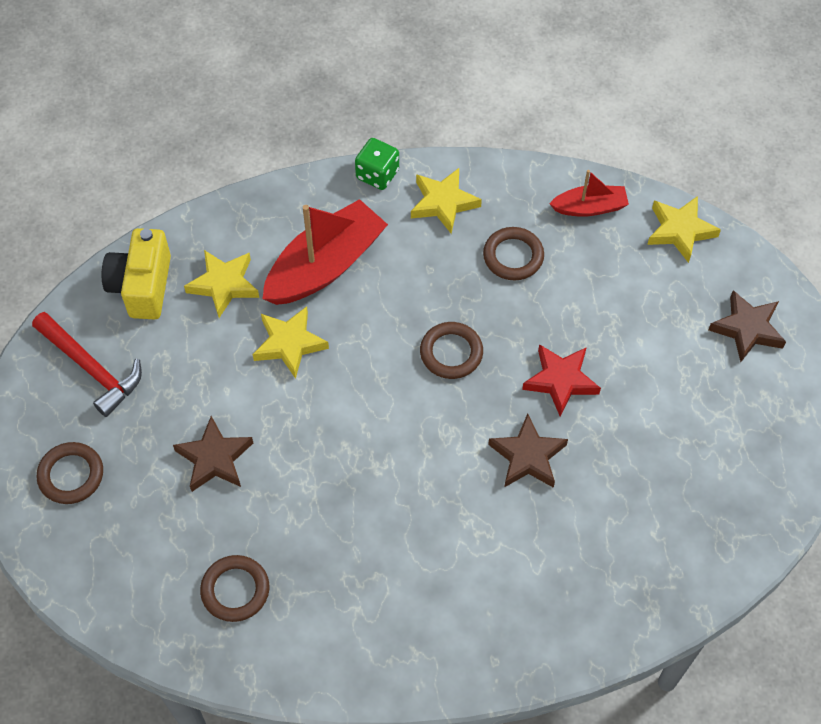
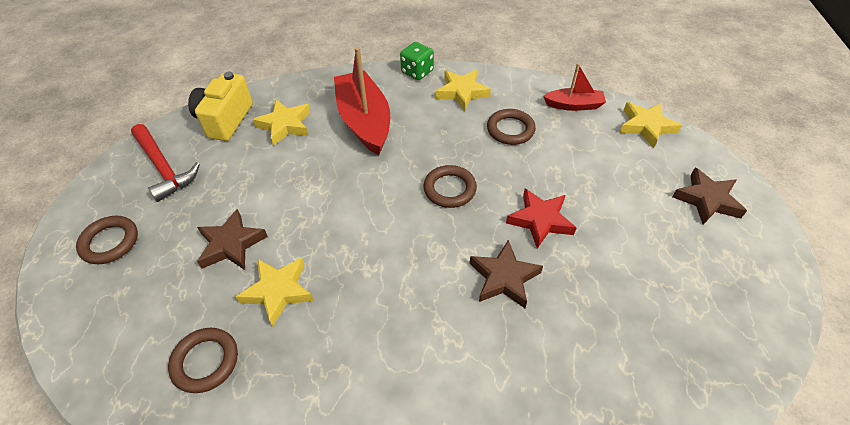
camera: 10 degrees right, 10 degrees down
(289, 344) = (321, 168): yellow star -> yellow star (278, 291)
(325, 266) = (364, 121): red boat -> red boat turned 75 degrees counterclockwise

